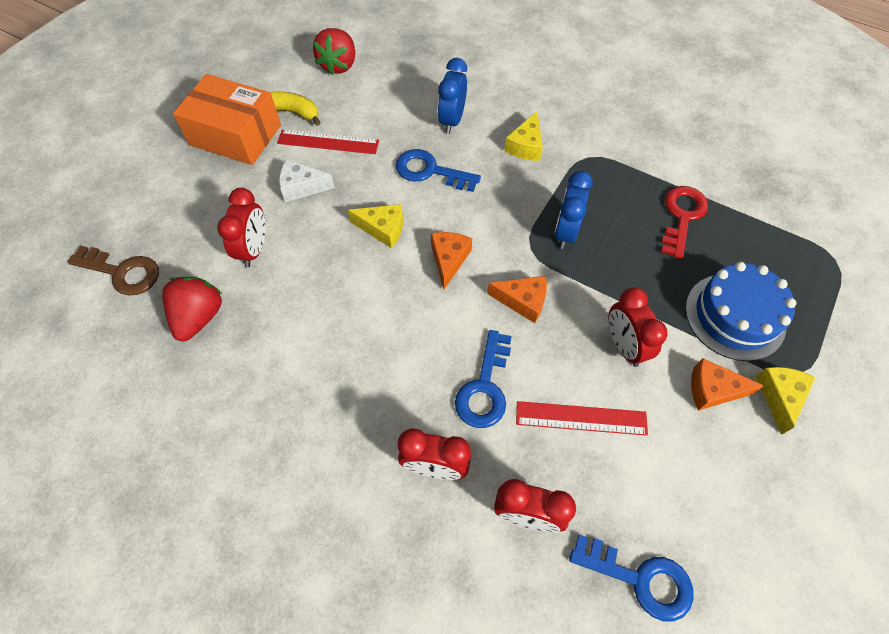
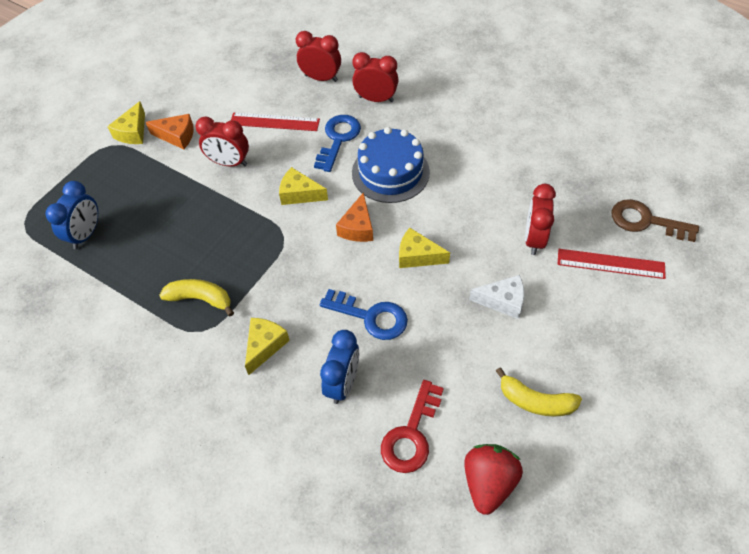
camera: 175 degrees left, 5 degrees down
(199, 317) = (563, 186): red strawberry -> none
(235, 135) = (593, 368): orange box -> none
(328, 142) = (484, 356): red ruler -> red ruler (610, 264)
(523, 301) = (299, 194): orange cheese -> yellow cheese
(565, 232) = (249, 250): blue clock -> blue clock (86, 234)
(599, 183) = (200, 299): none -> yellow banana
(624, 346) = (229, 163): red clock -> red clock turned 120 degrees clockwise
(640, 579) = (262, 54): blue key -> none
(682, 216) = (135, 263): red key -> red key (411, 434)
(735, 316) = (134, 181): blue cake -> blue cake (390, 172)

